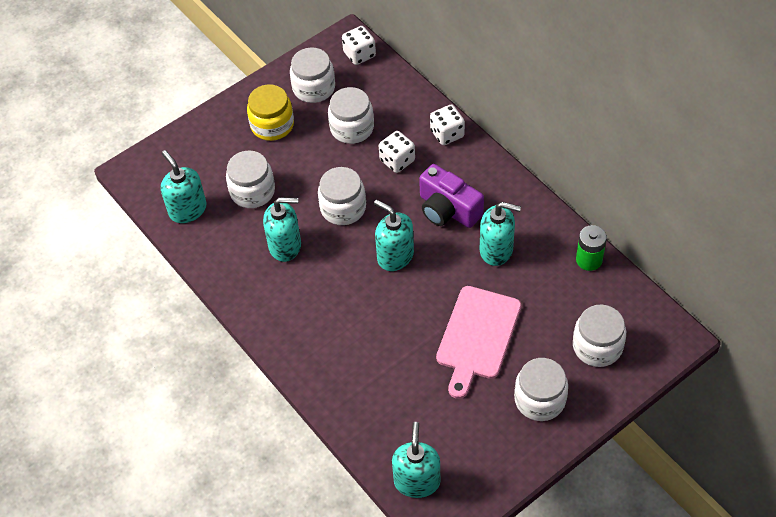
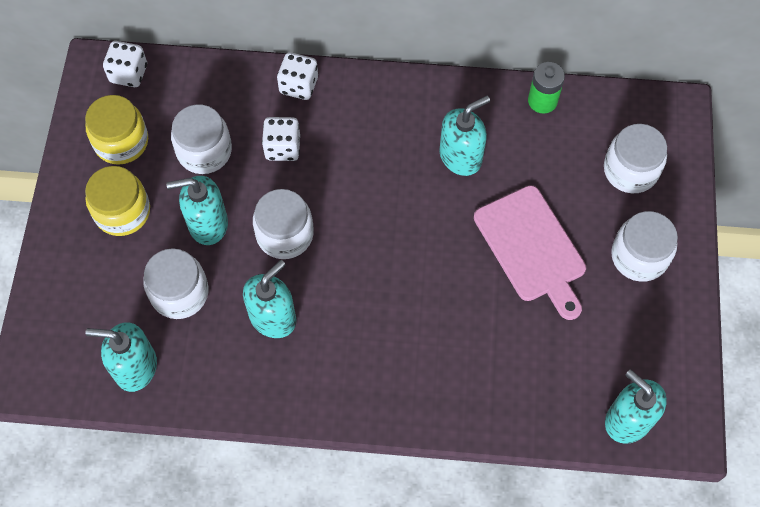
camera: 50 degrees left, 10 degrees up
(314, 88) = (121, 142): white jar -> yellow jar
(395, 256) = (382, 238): turquoise soap dispenser -> turquoise soap dispenser (207, 224)
(448, 209) = (379, 155): purple camera -> none

